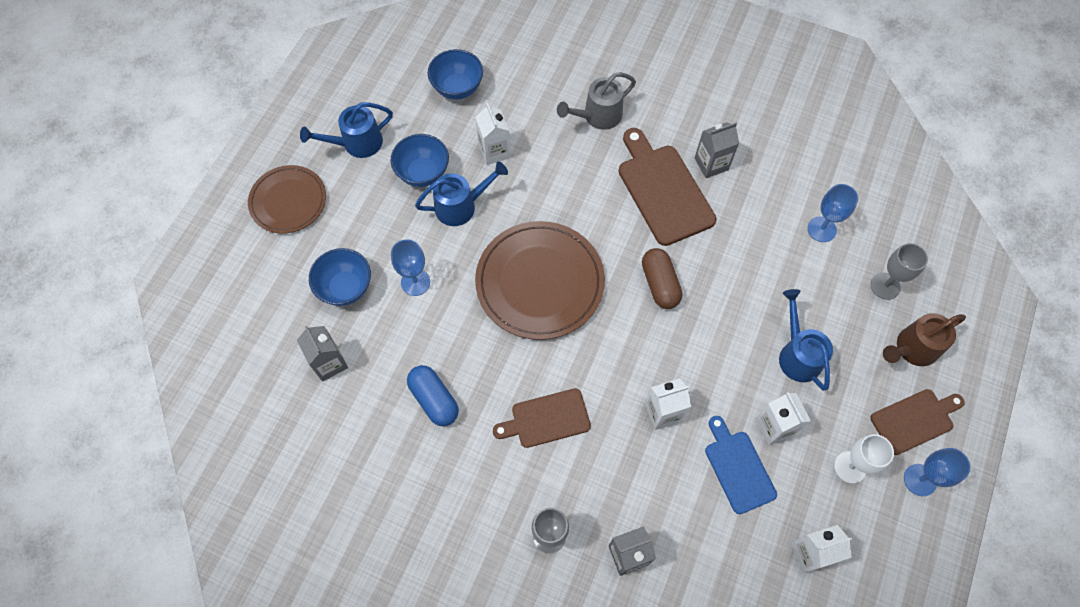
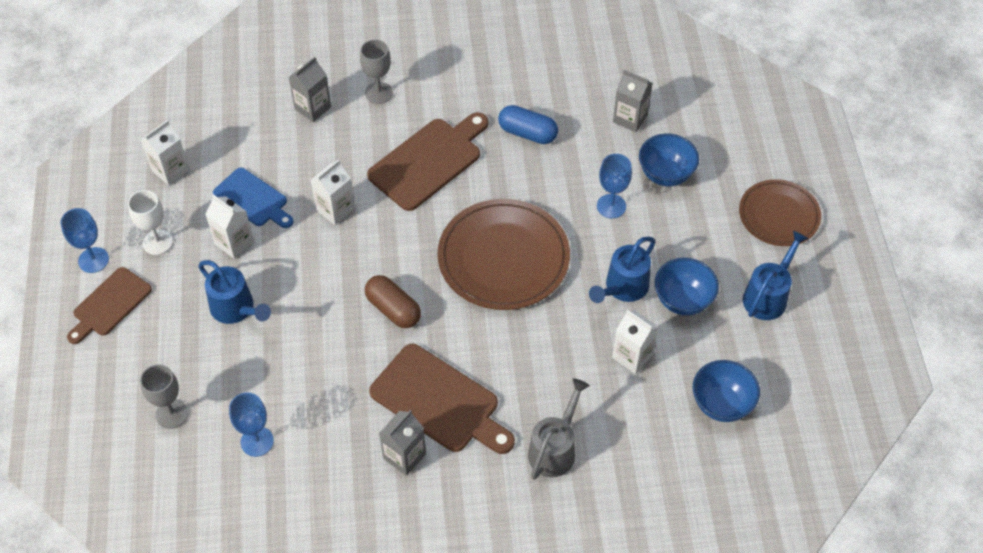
camera: 150 degrees right, 10 degrees down
(546, 419) = (429, 161): brown cutting board -> brown cutting board, size x1.56
(912, 349) = (128, 365): brown watering can -> none

